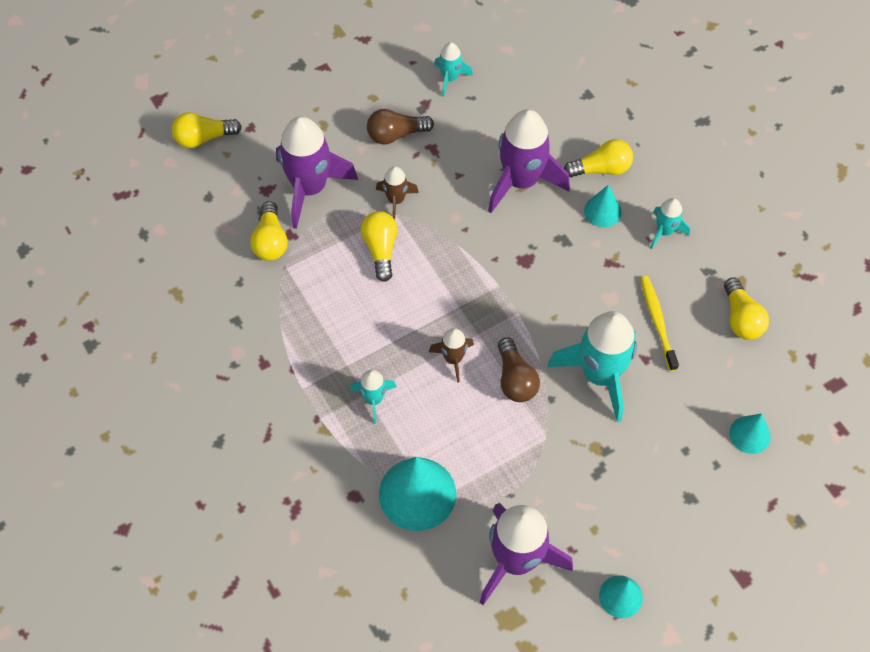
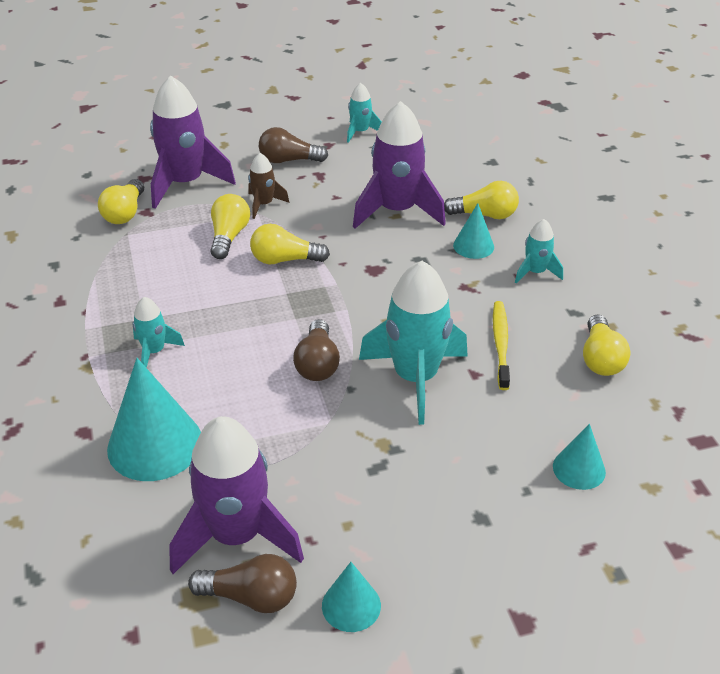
camera: 15 degrees right, 20 degrees down
(204, 138) = (109, 136): yellow light bulb -> yellow light bulb (285, 260)
(453, 359) = (258, 334): brown rocket -> none
(547, 608) = (251, 597): none -> brown light bulb

